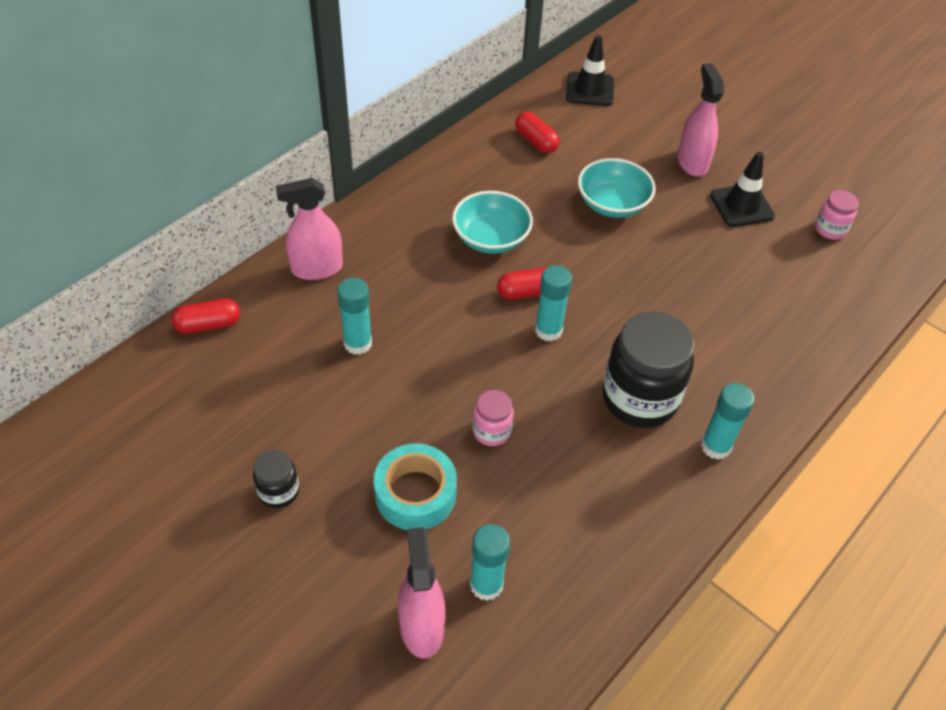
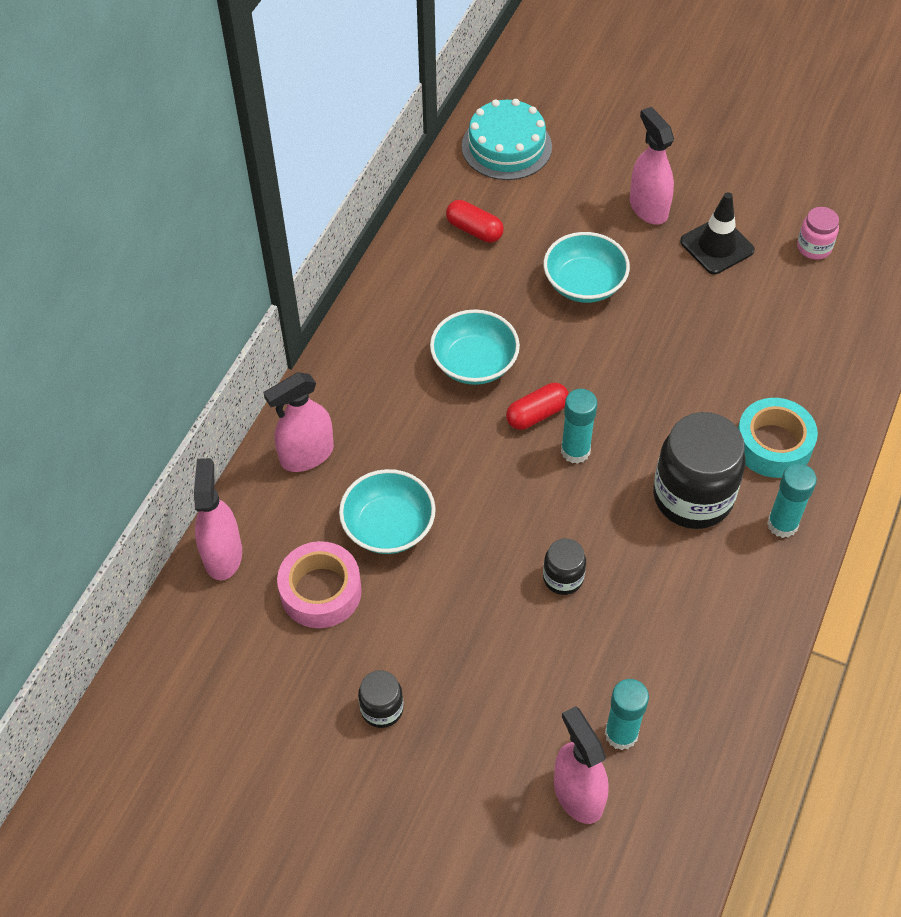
camera: 15 degrees left, 5 degrees up
(208, 324) = (223, 555): red capsule -> pink spray bottle
(275, 378) = (321, 591): none -> pink tape
(358, 343) = (388, 526): turquoise glue stick -> turquoise bowl
(415, 494) = (516, 667): turquoise tape -> turquoise tape (773, 445)
(491, 431) = (563, 578): pink jar -> black jar
(590, 89) = (506, 146): black traffic cone -> turquoise cake

